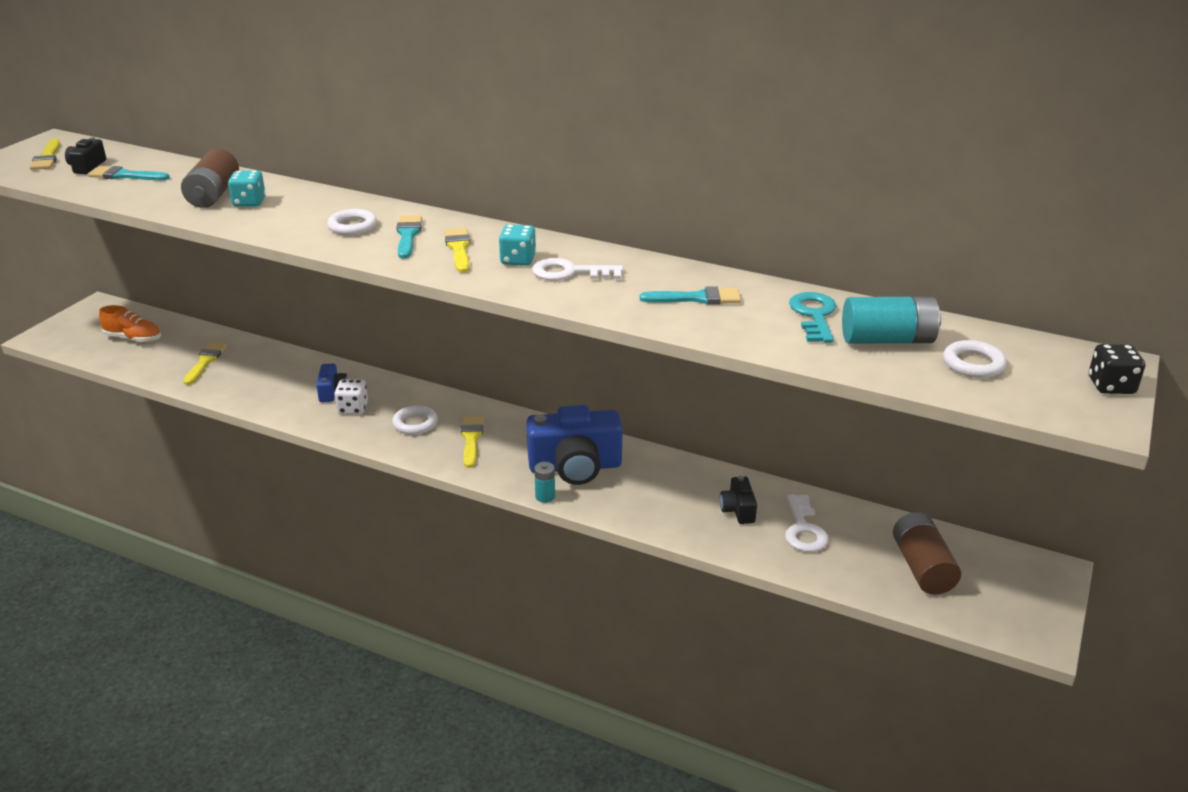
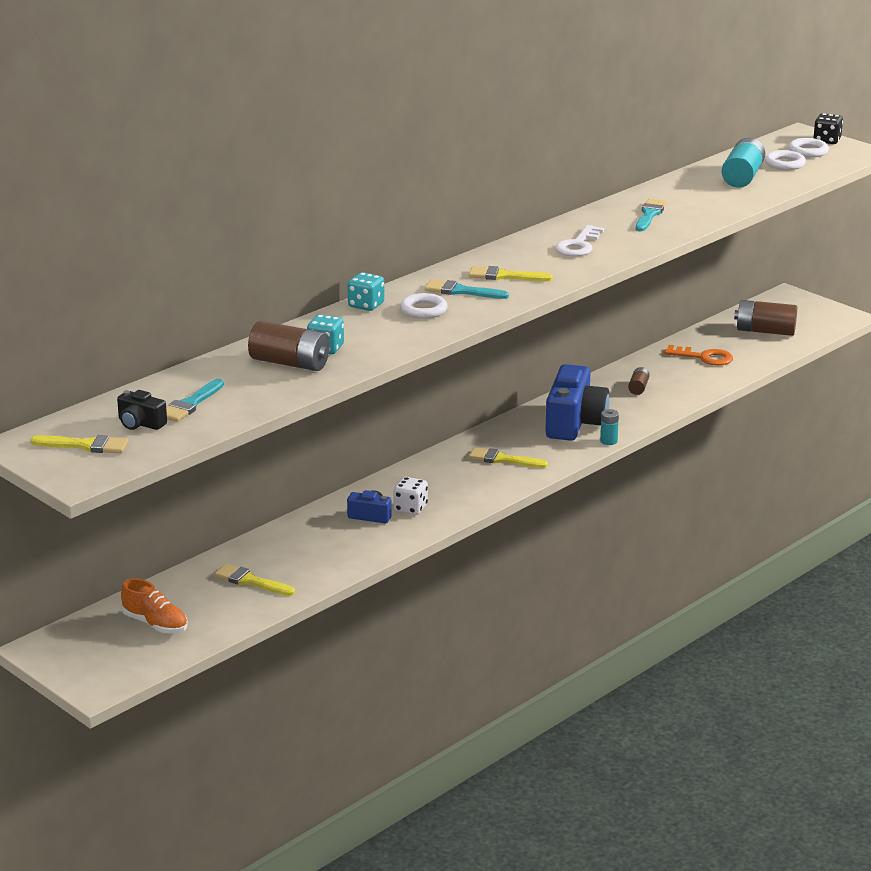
camera: 70 degrees left, 5 degrees down
(133, 338) = (155, 624): orange shoe -> orange shoe turned 90 degrees clockwise
(415, 423) = (459, 481): white ring -> white ring (808, 151)
(518, 260) = (542, 259): turquoise dice -> turquoise dice (366, 305)
(687, 494) = (638, 388): none -> brown battery
(738, 510) = (669, 374): black camera -> none
(803, 529) = (704, 357): white key -> orange key
(814, 315) = (697, 188): turquoise key -> none

